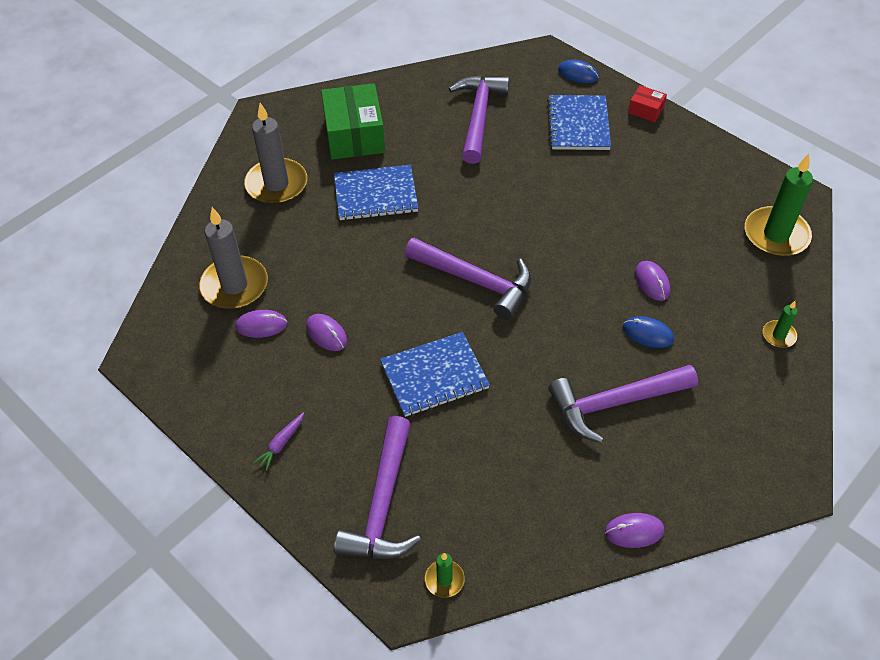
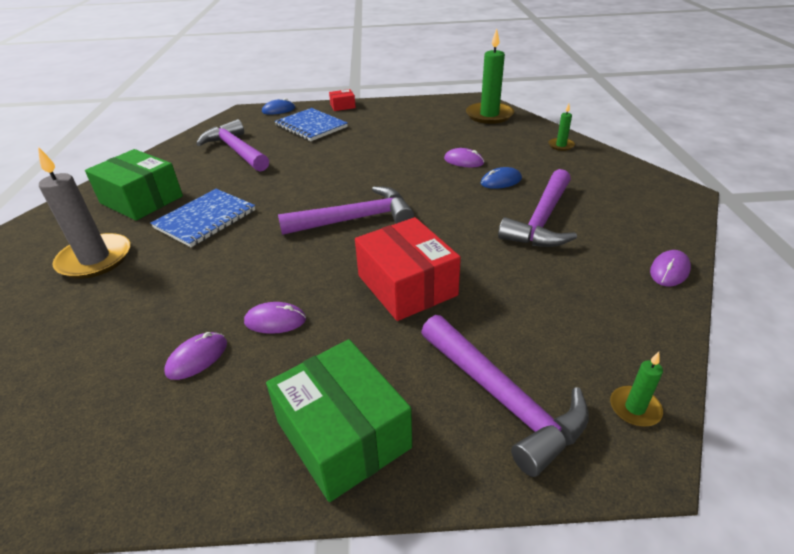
camera: 45 degrees left, 15 degrees down
(234, 285) = (128, 348): grey candle -> none
(281, 444) = (343, 434): purple carrot -> green box
(434, 375) = (407, 285): blue notebook -> red box

